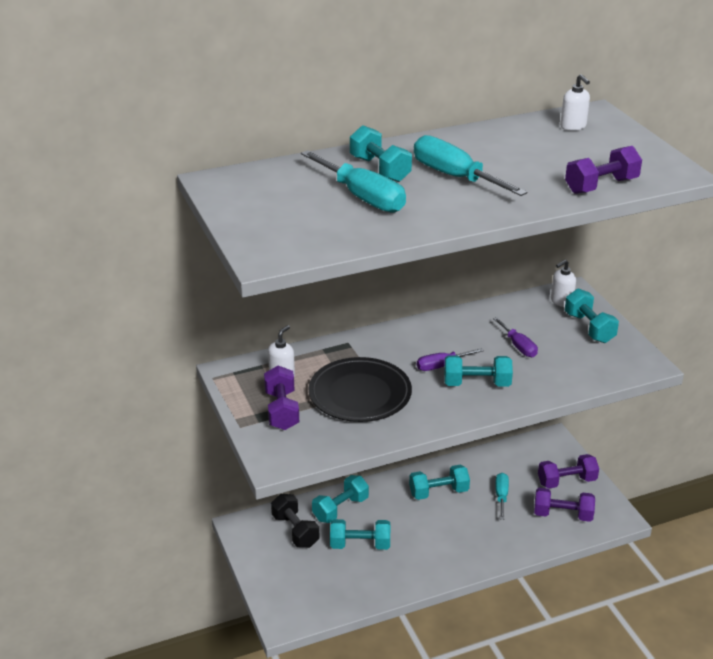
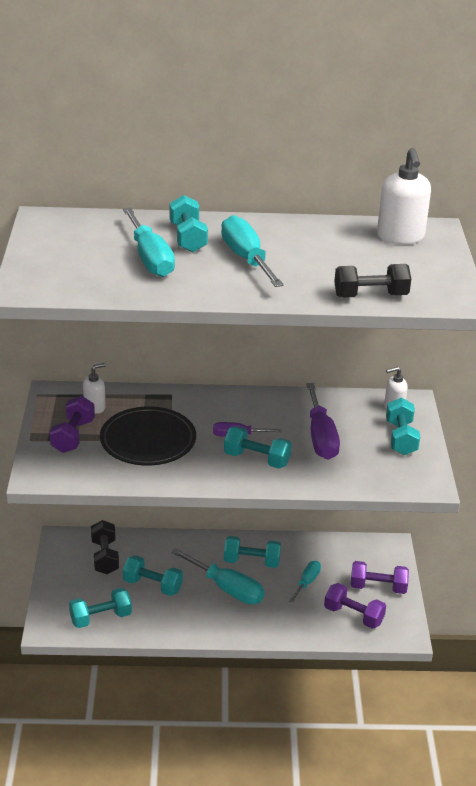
camera: 20 degrees right, 0 degrees up
(340, 509) = (155, 550): turquoise dumbbell -> turquoise dumbbell (101, 618)
(432, 525) = (227, 588): none -> turquoise screwdriver
(518, 346) = (320, 437): purple screwdriver -> purple screwdriver, size x1.75
(573, 126) = (400, 237): white soap dispenser -> white soap dispenser, size x1.77
(601, 186) = (370, 296): purple dumbbell -> black dumbbell

